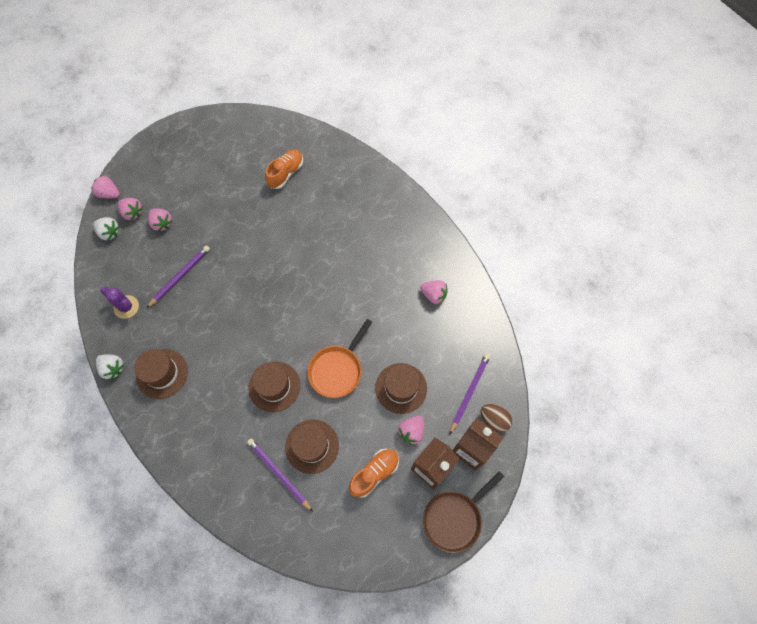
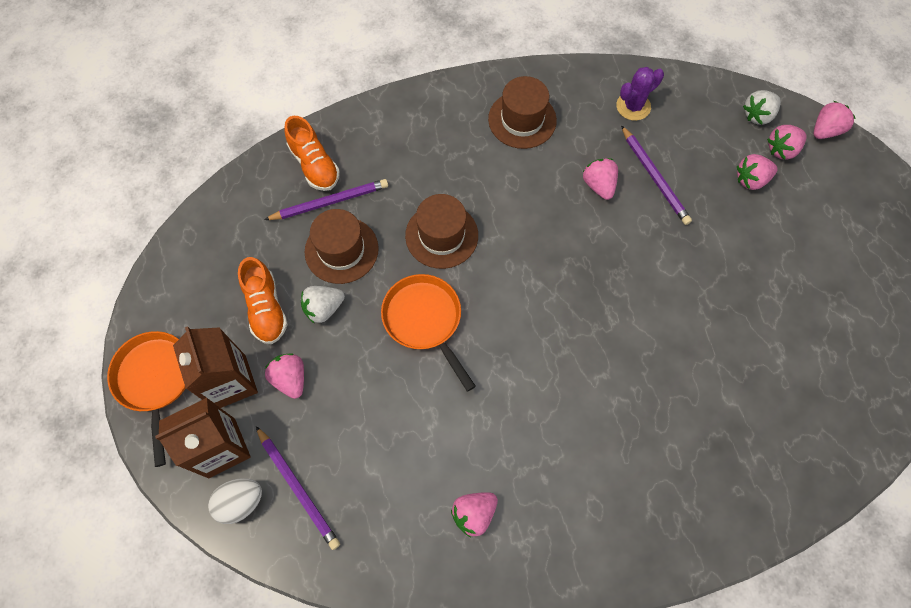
camera: 115 degrees right, 0 degrees up
(113, 368) = (554, 73): white strawberry -> white strawberry (324, 308)
(198, 306) = (598, 185): none -> pink strawberry
(286, 173) = (790, 378): orange shoe -> orange shoe (314, 165)
(401, 388) = (356, 393): brown hat -> none
(454, 518) = (155, 380): brown pan -> orange pan
(493, 420) = (241, 502): brown egg -> white egg

